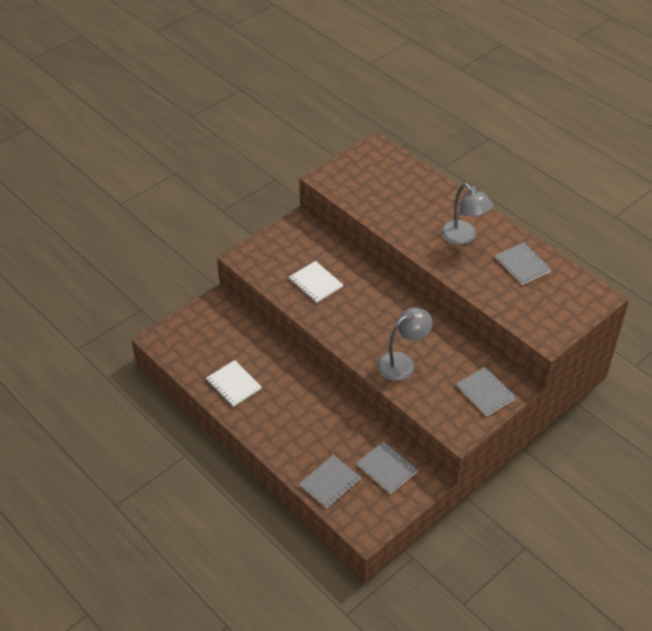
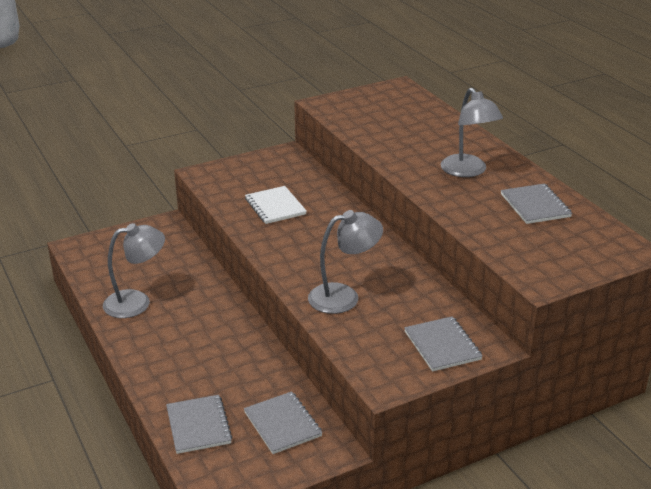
camera: 15 degrees right, 15 degrees down
(233, 384) = (137, 302): white notebook -> grey lamp
(330, 482) = (198, 425): grey notebook -> grey notebook turned 75 degrees counterclockwise

